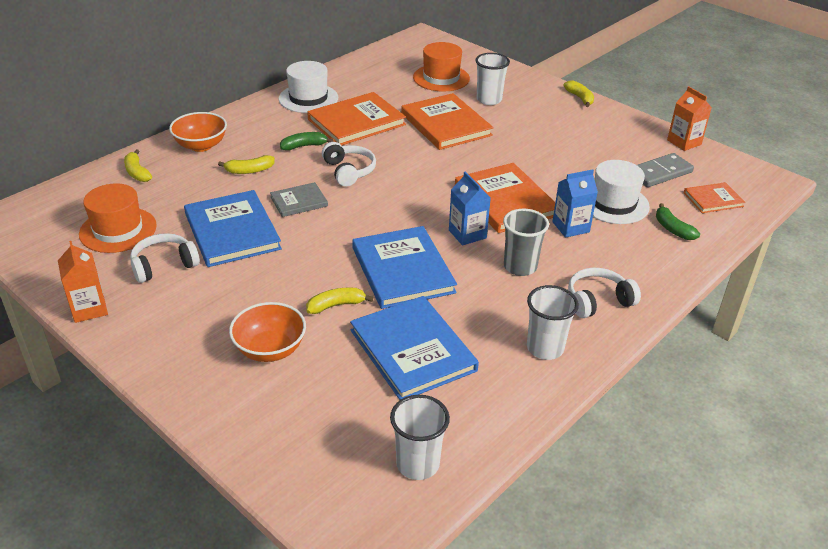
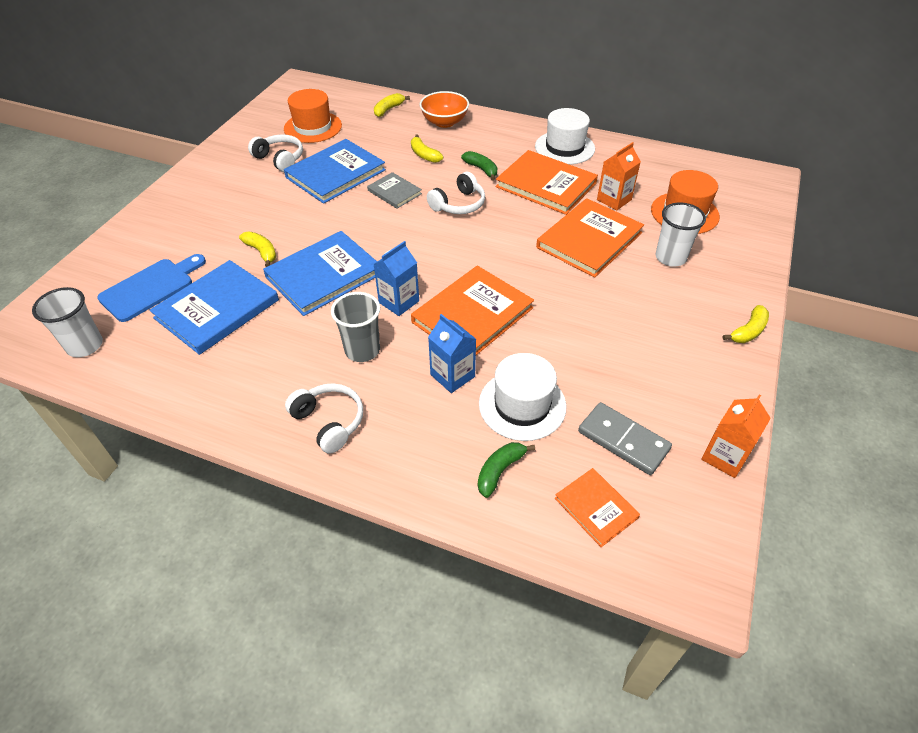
camera: 70 degrees right, 10 degrees up
(89, 309) = (221, 148): orange carton -> orange carton (614, 200)
(270, 349) = (199, 235): orange bowl -> none
(344, 399) = (151, 288): none -> blue cutting board
(545, 348) = (242, 394): white cup -> none

